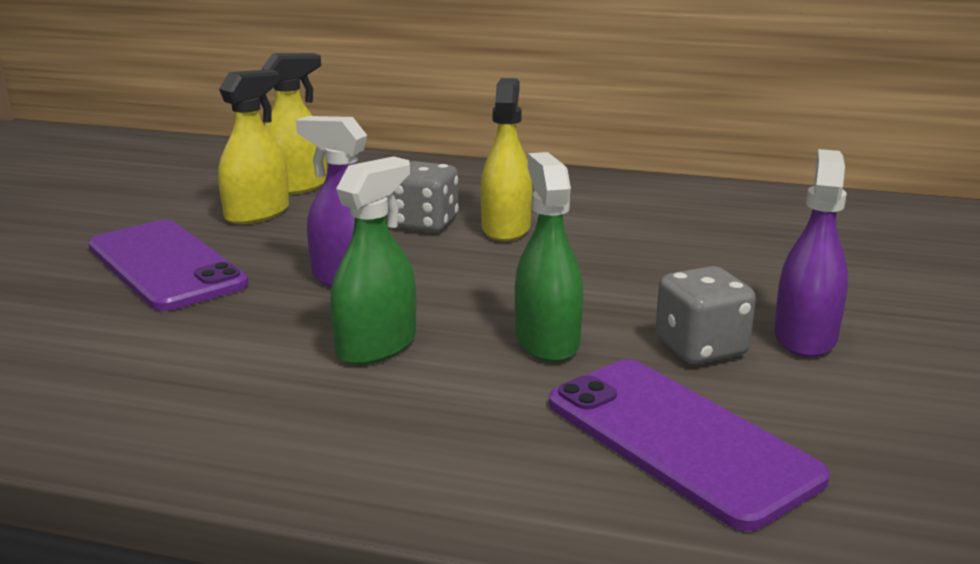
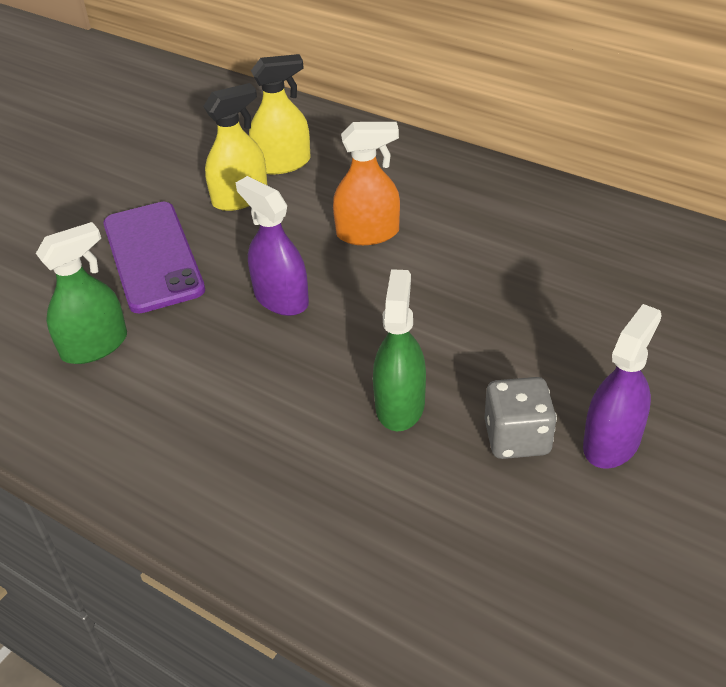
camera: 20 degrees right, 20 degrees up
(376, 346) = (271, 384): green spray bottle -> green spray bottle (94, 346)
(425, 224) = (368, 233): grey dice -> orange spray bottle
(506, 228) = (432, 251): yellow spray bottle -> none
(679, 440) = (446, 537): purple phone -> none

